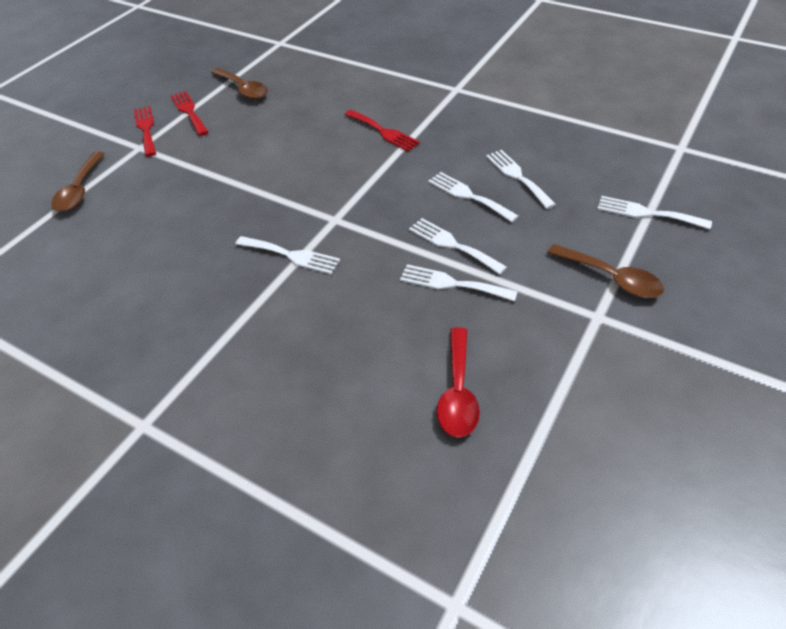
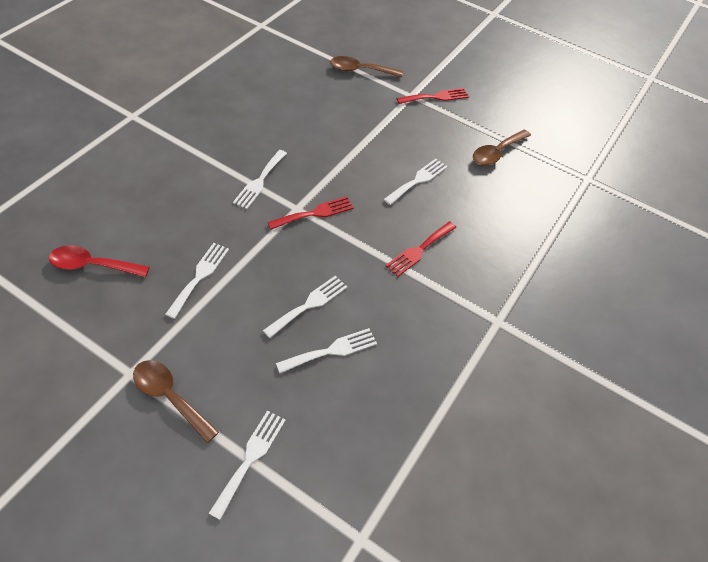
camera: 85 degrees right, 5 degrees up
(189, 111) = (461, 120): red fork -> red fork (315, 213)
(452, 245) = (245, 283): white fork -> white fork (418, 180)
(611, 278) = (170, 397): brown spoon -> brown spoon turned 90 degrees clockwise

